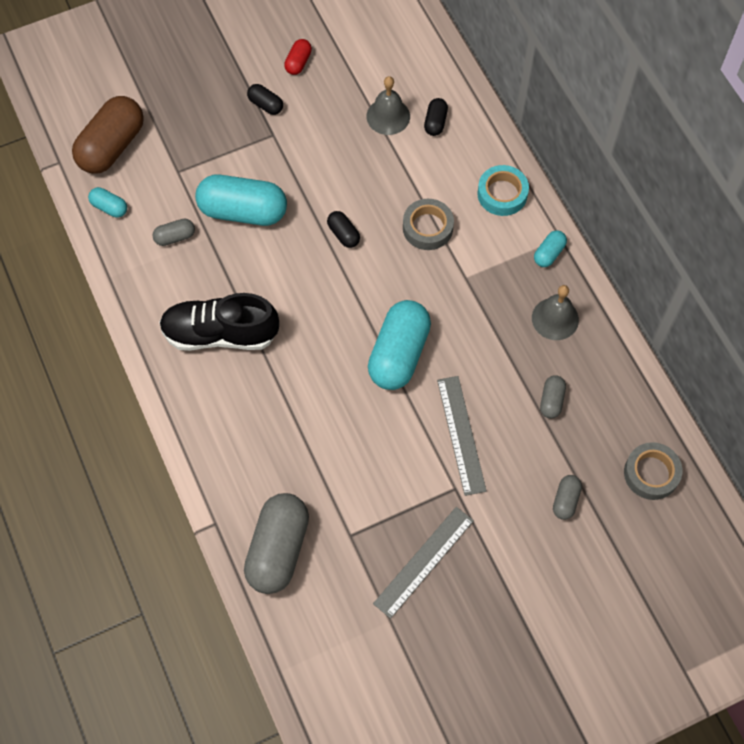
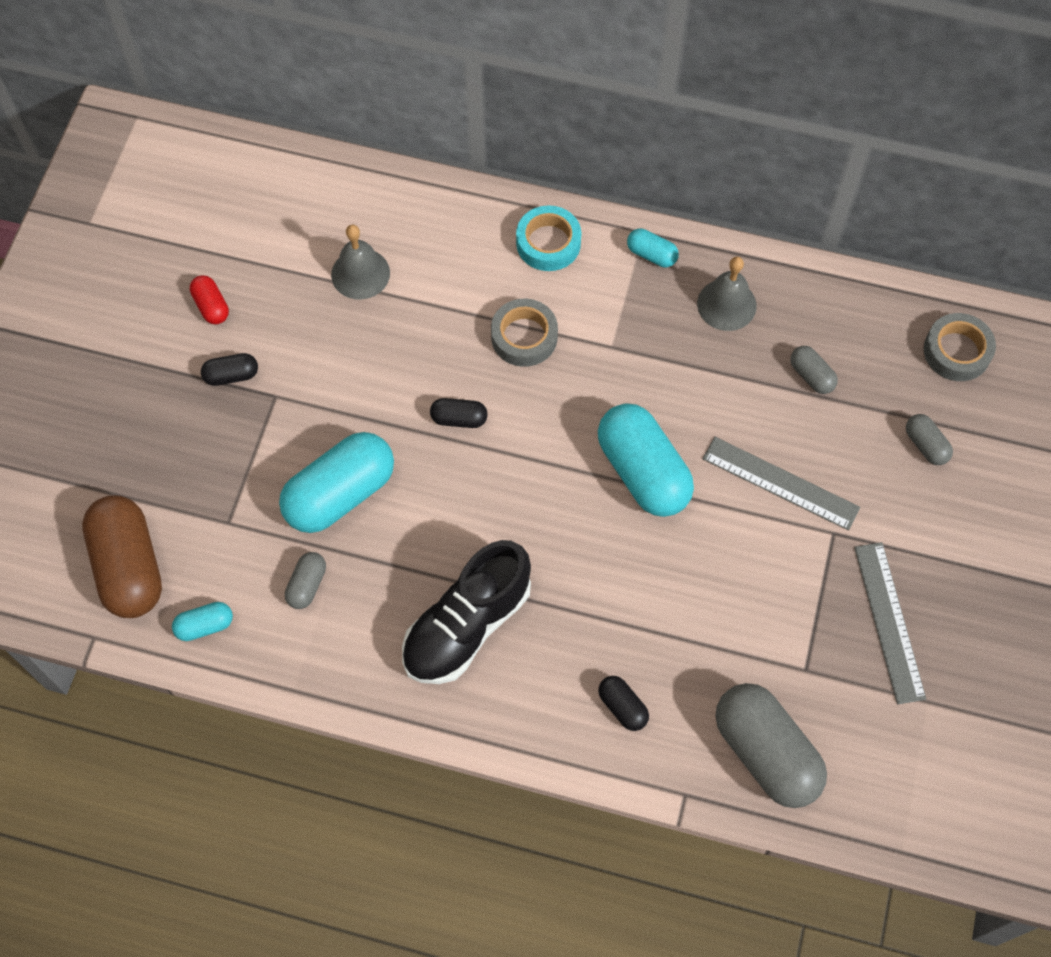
camera: 50 degrees left, 0 degrees up
(435, 122) = (410, 237): black capsule -> black capsule (622, 707)
(549, 253) = (651, 255): turquoise capsule -> turquoise capsule turned 45 degrees counterclockwise

